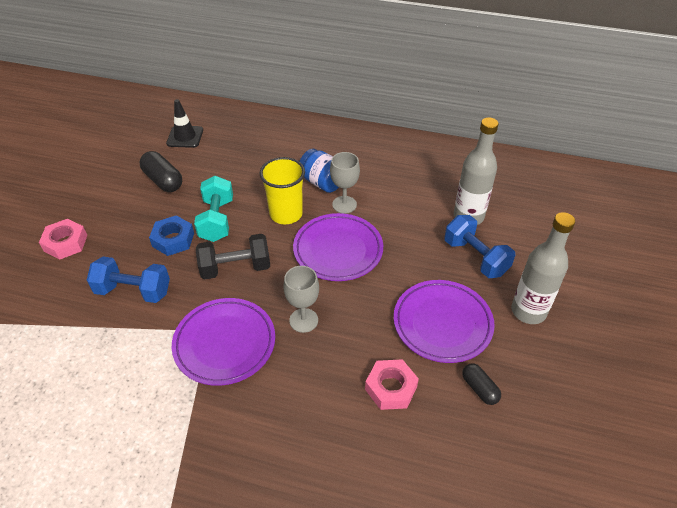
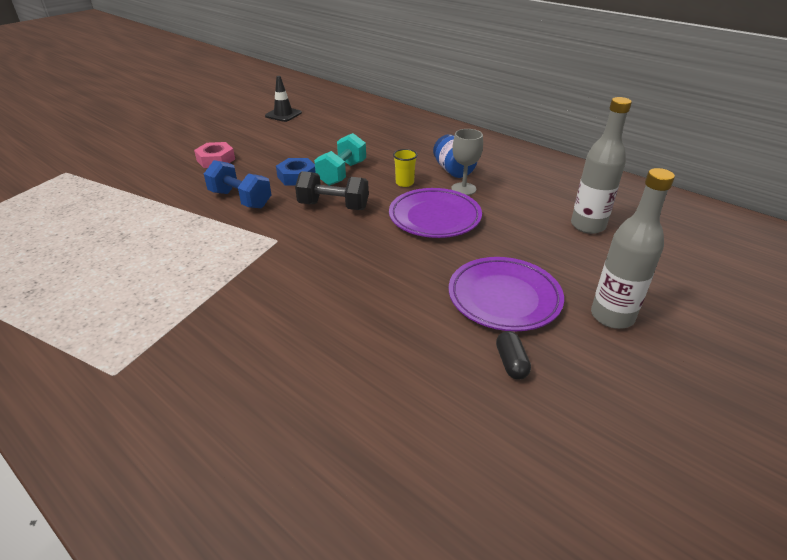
camera: 25 degrees right, 10 degrees down
(163, 180) = (318, 141): black capsule -> none
(185, 137) = (356, 120): black traffic cone -> black traffic cone (283, 114)
(225, 344) = (284, 252): purple plate -> none
(286, 214) = (404, 183): yellow cup -> yellow cup, size x0.57
(303, 320) = (366, 256): grey goblet -> none
(391, 388) = (414, 331): pink nut -> none
(475, 257) = (575, 257): blue dumbbell -> none

